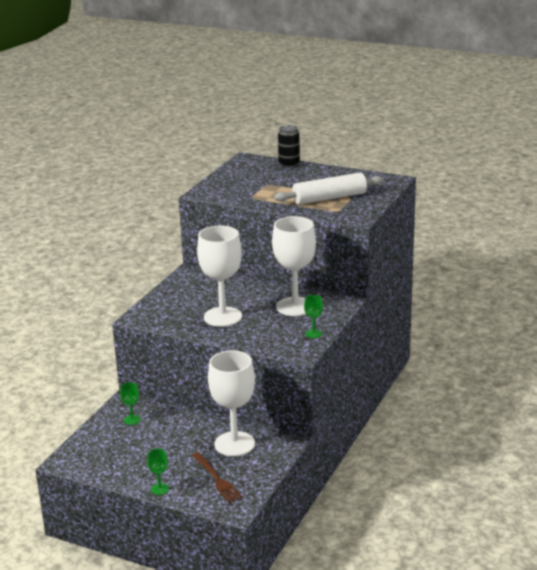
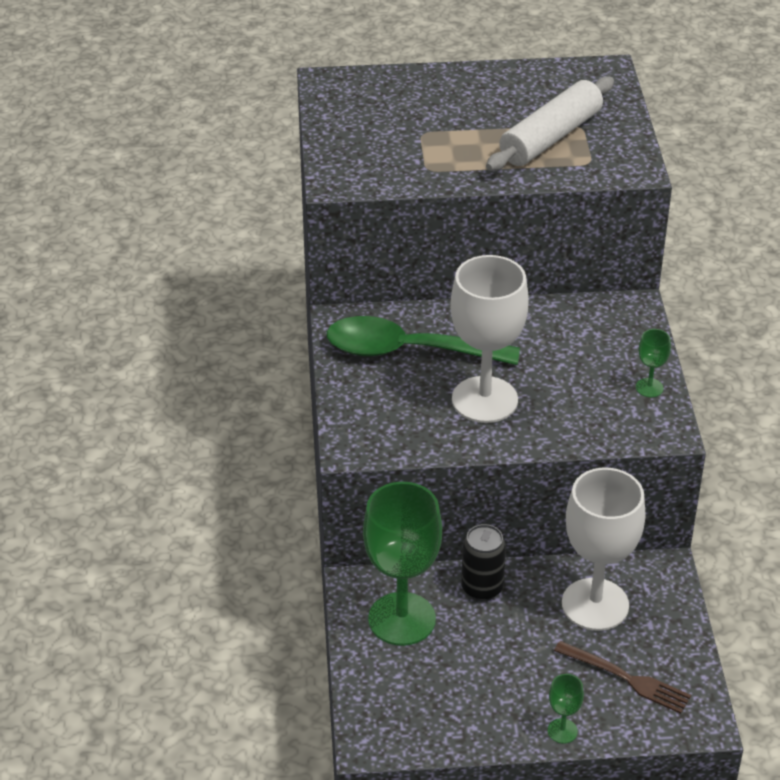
camera: 30 degrees left, 15 degrees up
(132, 420) = (402, 619): green goblet -> green goblet, size x2.38
(207, 290) = (407, 351): none -> green spoon
(289, 164) = (411, 76): black can -> black can (482, 588)
(295, 306) = (573, 342): white goblet -> none

